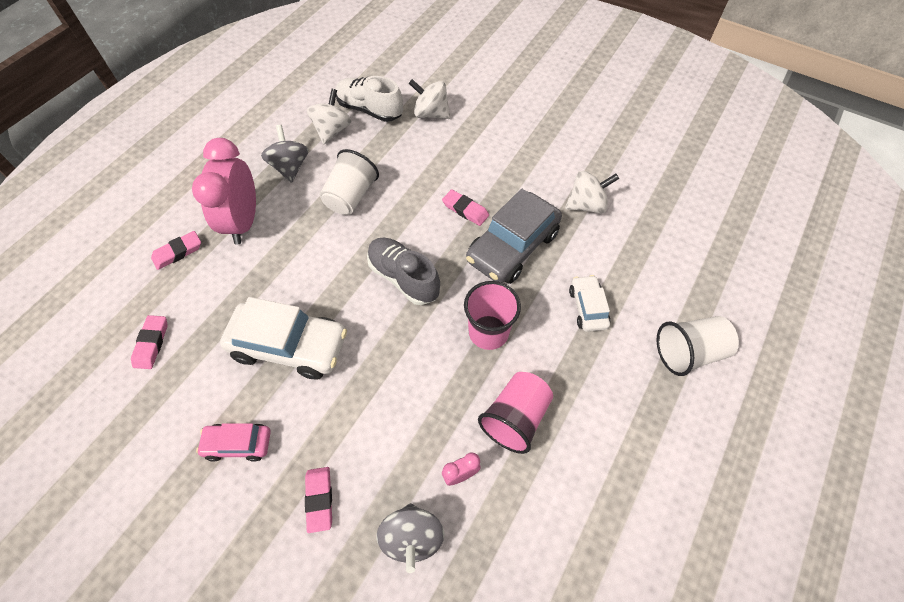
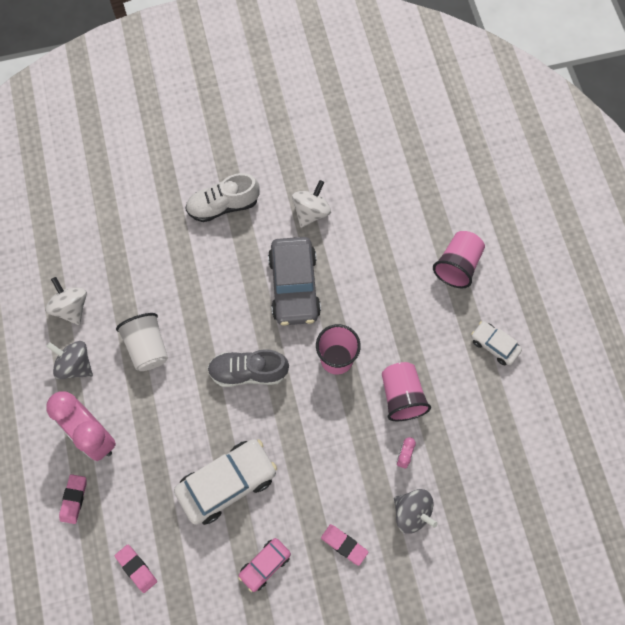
camera: 45 degrees left, 10 degrees up
(370, 110) = (79, 265): white shoe -> white shoe (223, 205)
(431, 114) = (130, 228): white spinning top -> none
(465, 210) = (236, 286): pink eraser -> none
(587, 308) = (378, 288): white car -> white car (494, 345)
(688, 352) = (457, 265): white cup -> pink cup

